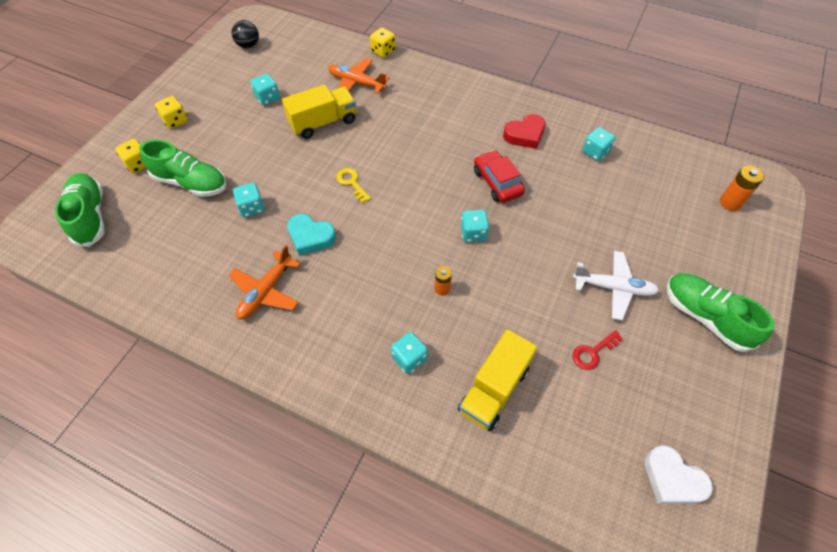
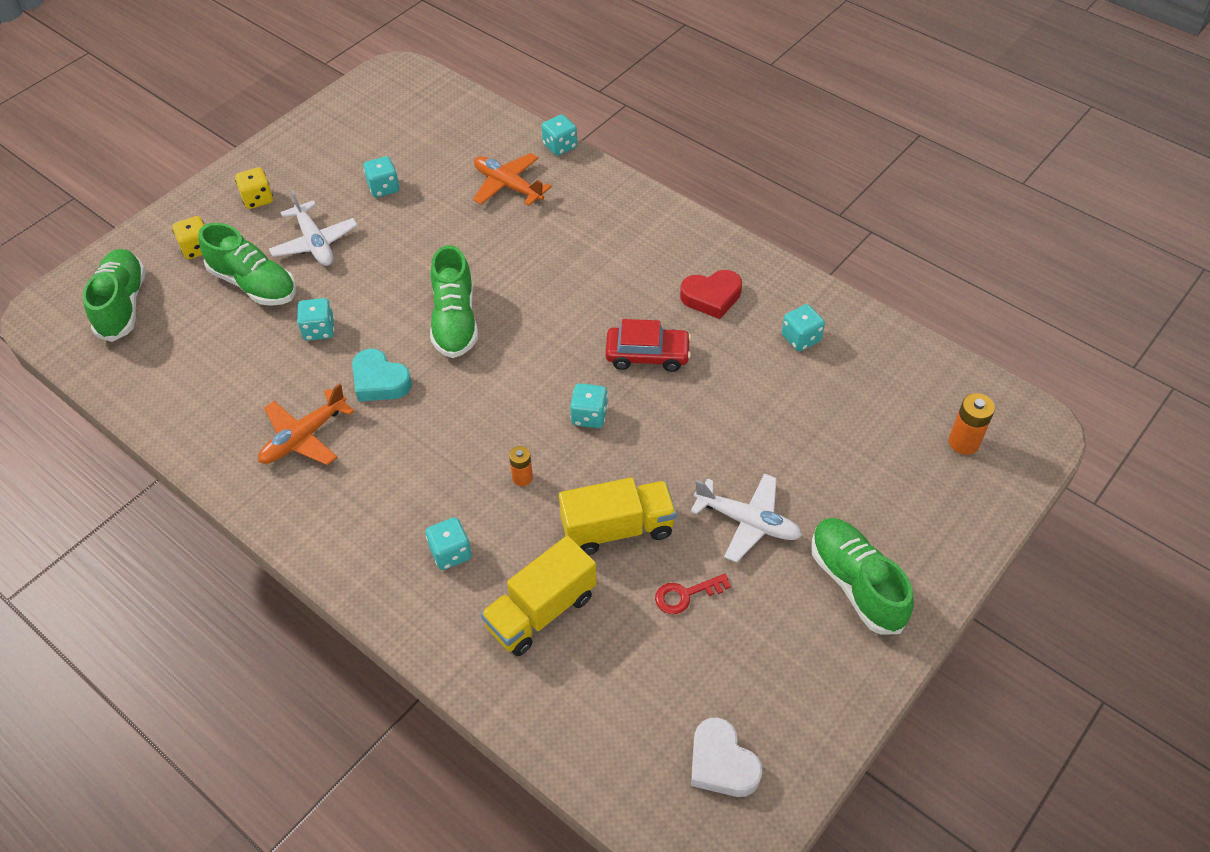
camera: 15 degrees right, 5 degrees down
(228, 145) = (315, 243): none -> white plane
(248, 45) = (381, 110): black ball -> none
(323, 122) = (445, 234): yellow truck -> yellow truck (617, 529)
(351, 183) = (455, 321): yellow key -> green shoe
(383, 51) = (560, 146): yellow dice -> turquoise dice
(497, 182) = (647, 355): red car -> red car turned 105 degrees clockwise

